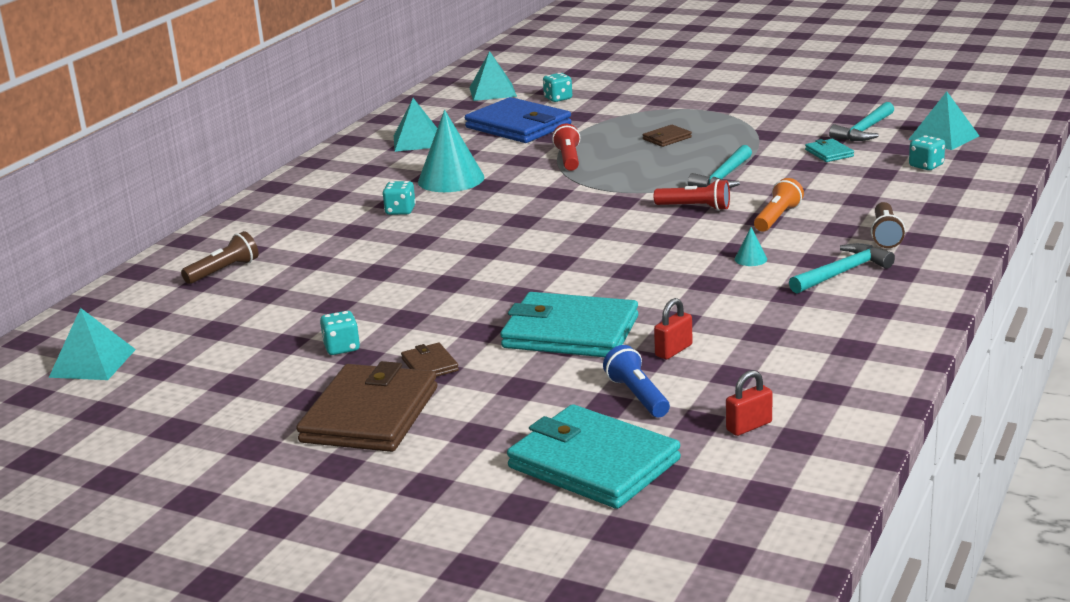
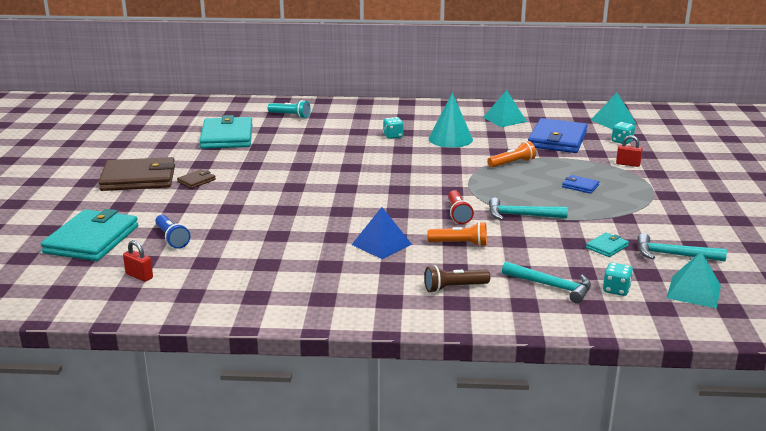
camera: 65 degrees right, 0 degrees up
(92, 363) = (180, 115): turquoise pyramid -> none
(224, 271) = (290, 116): brown flashlight -> turquoise flashlight
(342, 348) = (210, 158): turquoise dice -> none
(569, 159) = (512, 163): red flashlight -> orange flashlight
(570, 332) = (248, 208): turquoise wallet -> turquoise wallet (227, 137)
(638, 396) = (172, 239): blue flashlight -> blue flashlight turned 105 degrees clockwise
(667, 138) = (580, 186): brown wallet -> blue wallet
(673, 350) = (233, 240): red padlock -> red padlock (628, 164)
(750, 259) = (381, 244): turquoise cone -> blue pyramid
(842, 273) = (375, 279): turquoise hammer -> turquoise hammer (551, 286)

